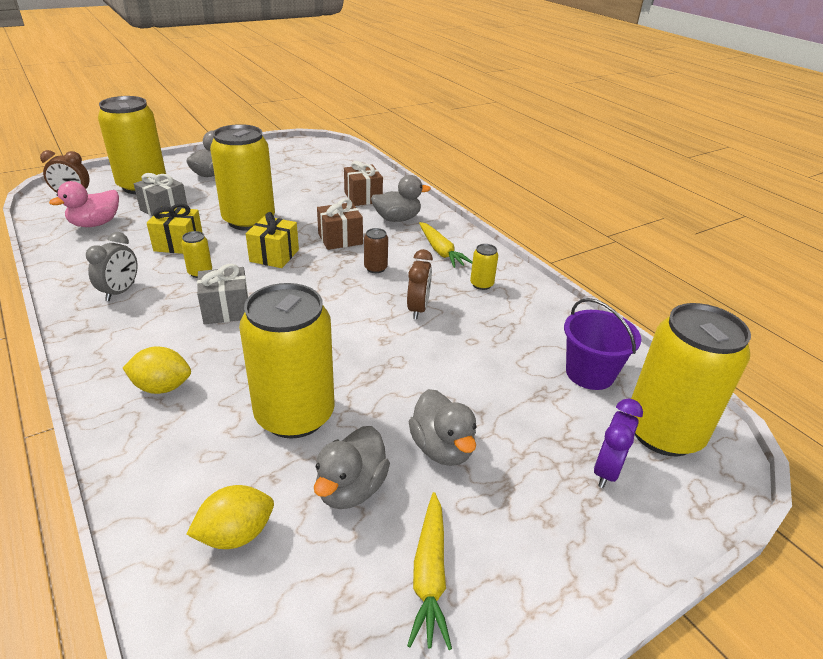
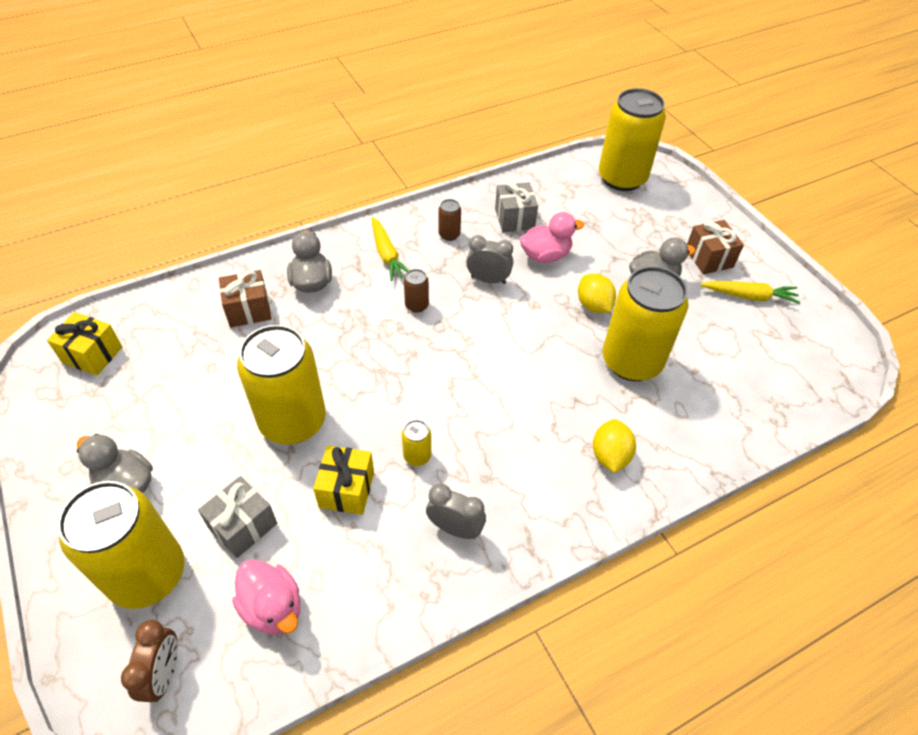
camera: 85 degrees left, 15 degrees up
(226, 310) = (490, 422): grey gift -> grey gift (514, 219)
(236, 534) = (744, 387): yellow lemon -> yellow lemon (593, 305)
(274, 255) = (384, 390): yellow gift -> yellow gift (92, 355)
(340, 239) = (352, 332): brown gift -> brown gift (709, 258)
(351, 488) = (695, 329): grey duck -> none
(418, 309) = (488, 280): brown clock -> grey clock
(441, 251) = (387, 255): yellow carrot -> yellow carrot turned 90 degrees clockwise
(467, 350) = (545, 256): none -> pink duck
(481, 284) = (449, 234): yellow can -> brown can
(589, 373) = (567, 196): purple bucket -> none
(606, 470) = (658, 210): purple clock -> none

